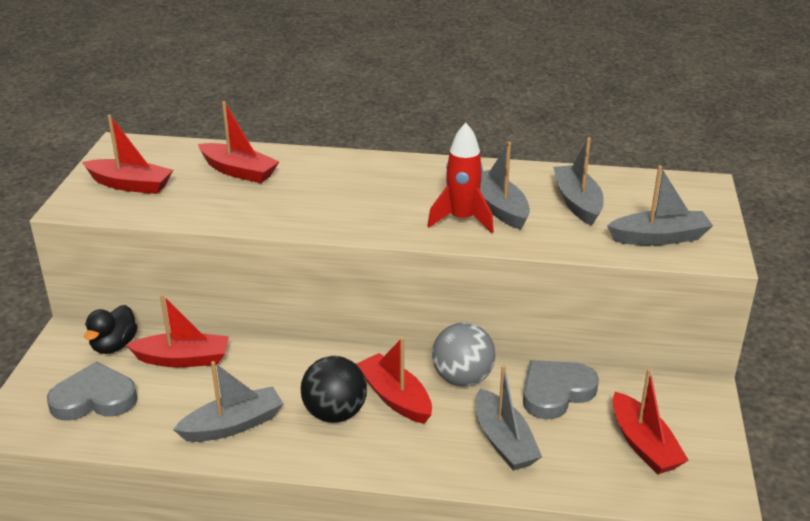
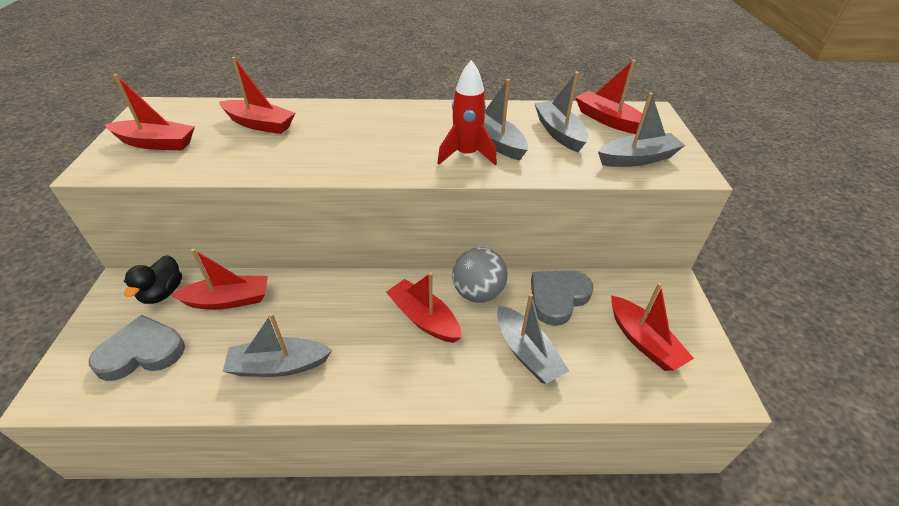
camera: 10 degrees left, 10 degrees up
(233, 425) = (279, 365): grey boat -> grey boat turned 150 degrees counterclockwise
(335, 413) = (372, 341): black ball -> none
(643, 192) = (608, 120): none -> red boat

